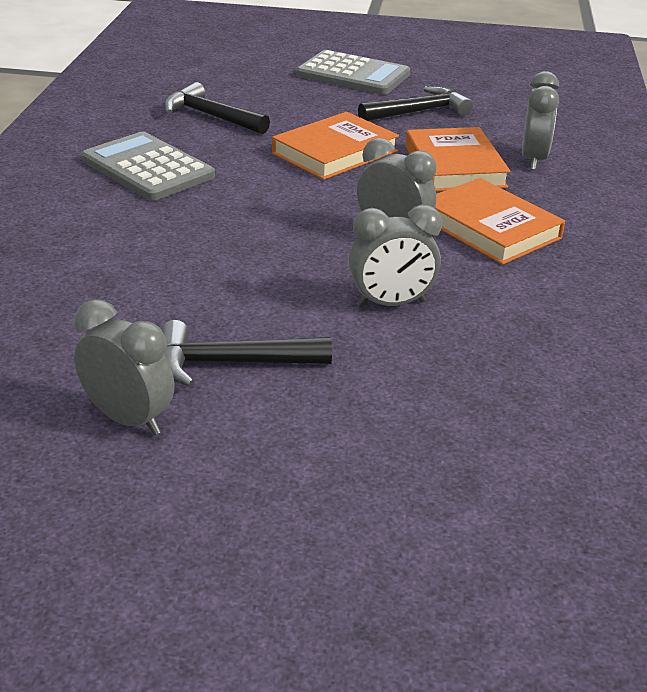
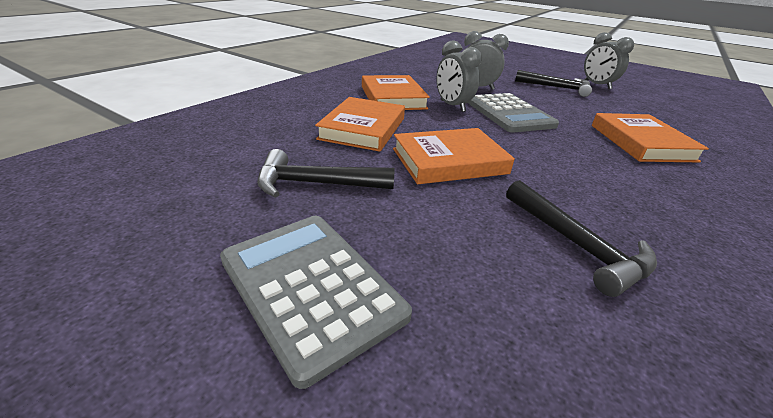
camera: 155 degrees left, 0 degrees up
(110, 234) = (641, 142): none -> orange book
(147, 168) = (636, 187): grey calculator -> grey calculator (509, 113)
(533, 160) = (298, 119): grey clock -> none

